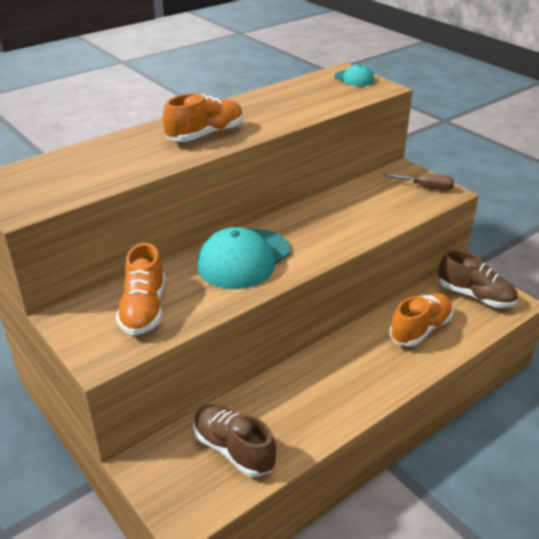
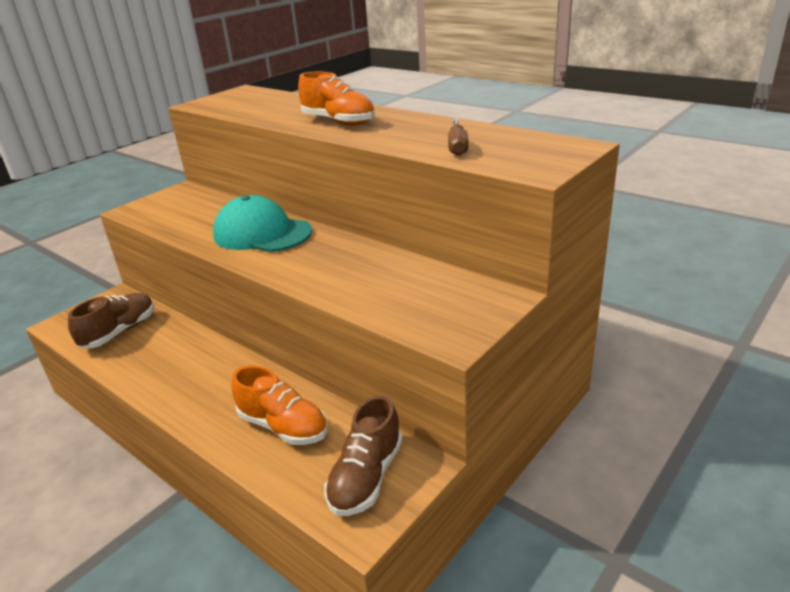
camera: 80 degrees right, 5 degrees down
(144, 309) = (187, 211): orange shoe -> none
(354, 78) = (555, 154): turquoise cap -> none
(426, 187) = (460, 320): brown screwdriver -> brown screwdriver (457, 147)

